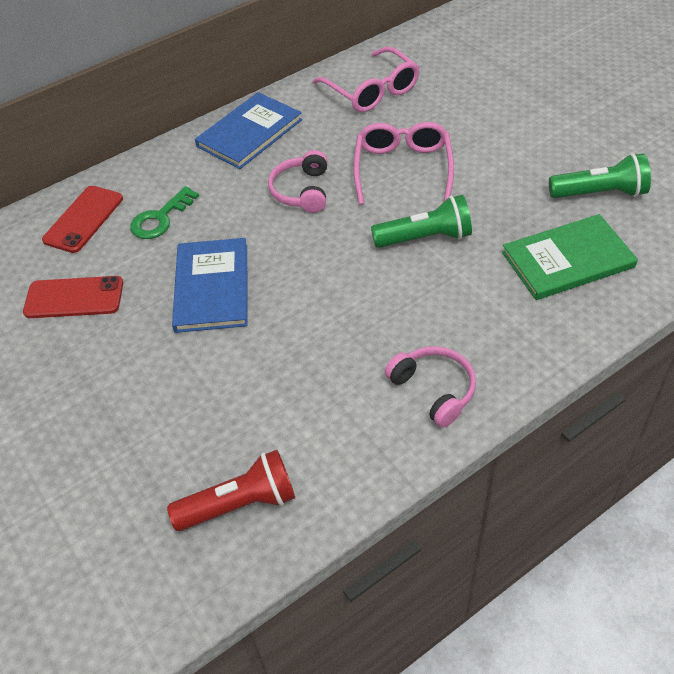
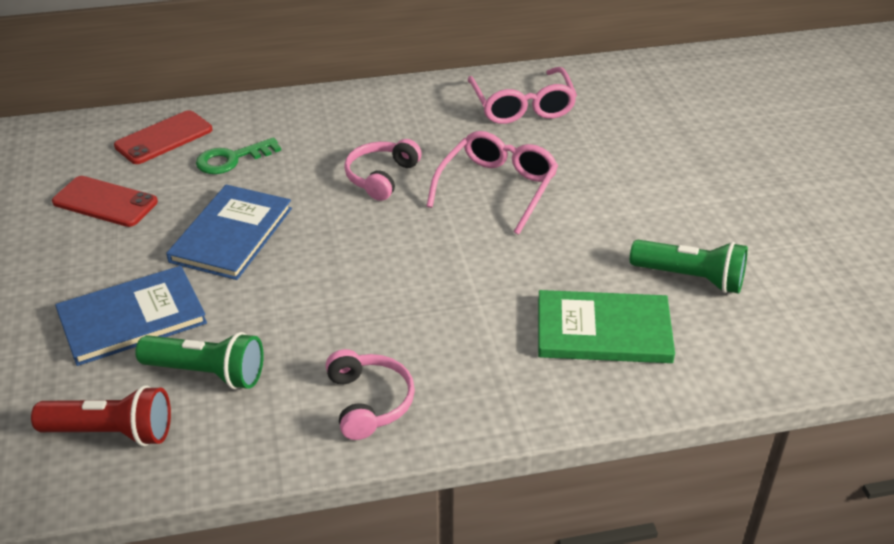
camera: 20 degrees right, 10 degrees down
(249, 133) = (371, 109): blue book -> blue book (132, 318)
(425, 238) = (469, 259): green flashlight -> green flashlight (206, 373)

